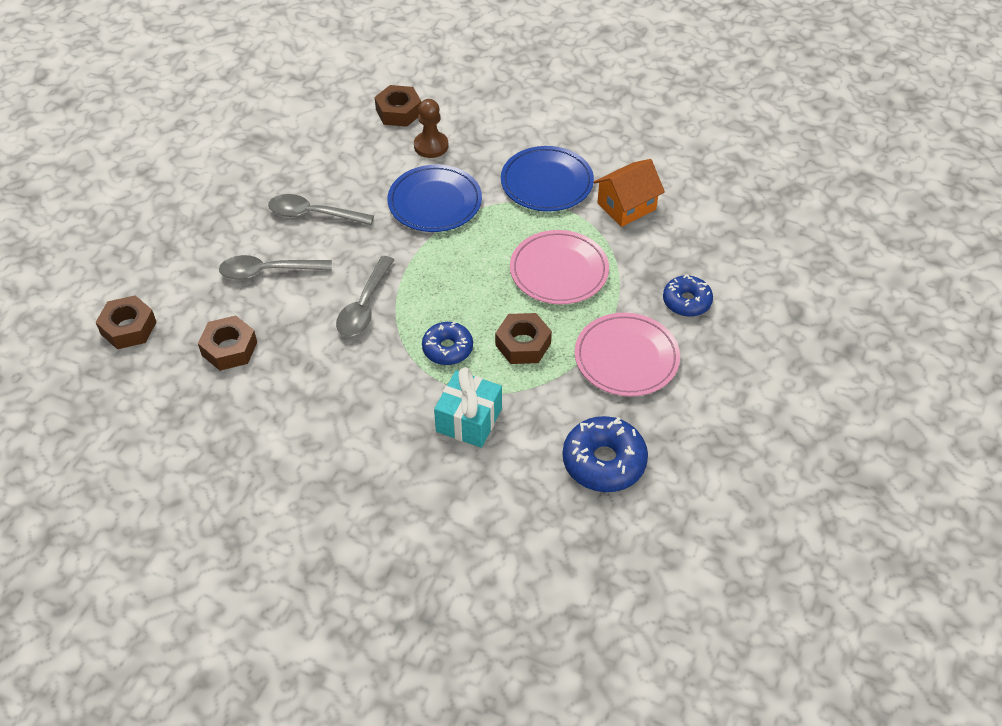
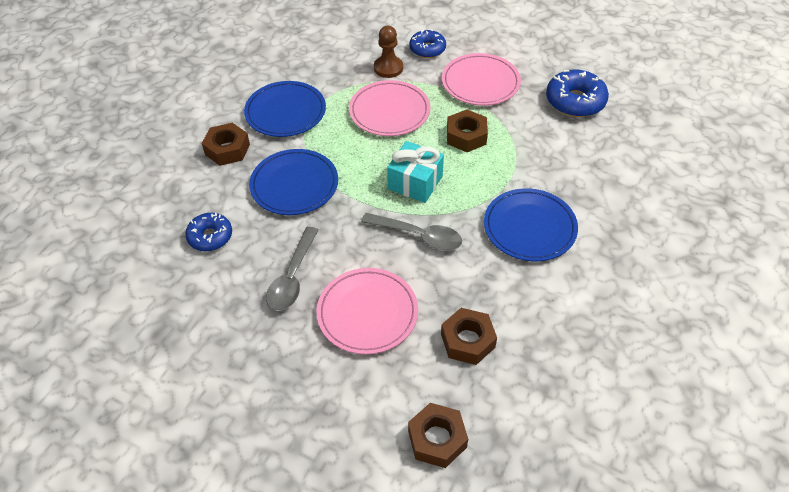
camera: 85 degrees left, 0 degrees up
(268, 271) = (367, 313): grey spoon -> pink plate
(376, 403) = (529, 227): none -> blue plate
(399, 112) = (158, 209): brown nut -> brown nut (227, 149)
(431, 146) = (216, 186): brown pawn -> brown pawn (388, 68)
(447, 349) = (470, 181): blue donut -> blue donut (210, 236)
(469, 420) = (543, 170): turquoise gift -> turquoise gift (415, 182)
(626, 206) = (323, 70): orange house -> none

